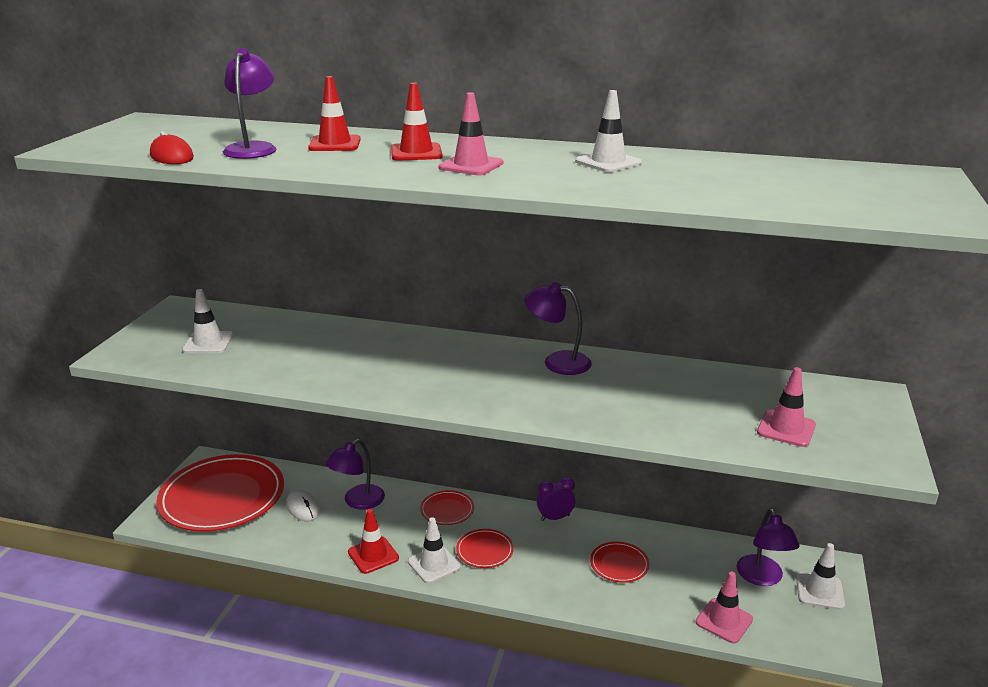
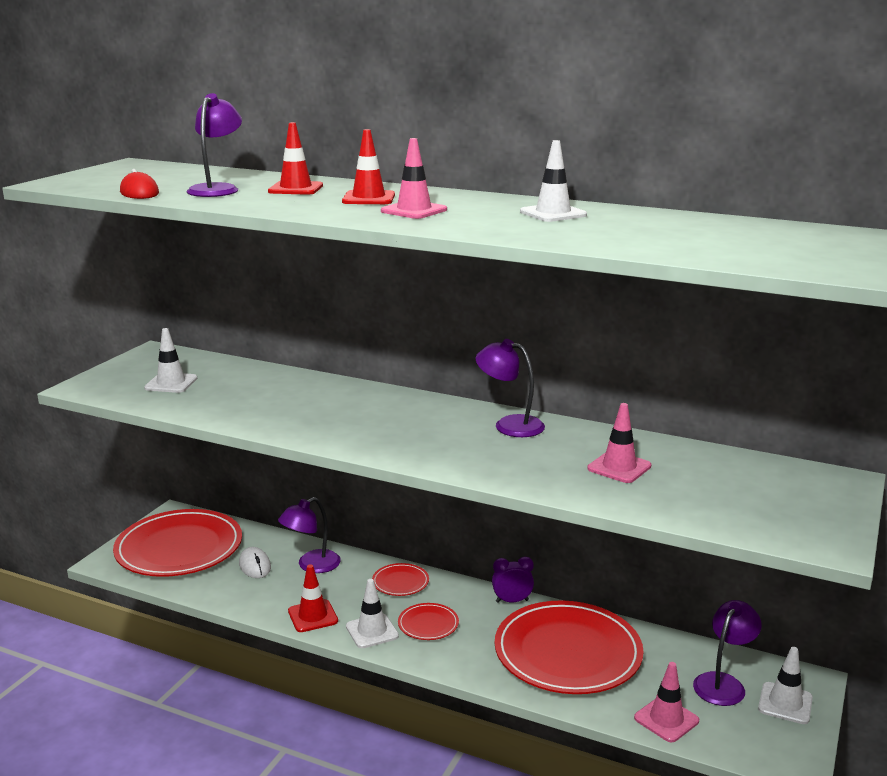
camera: 10 degrees right, 5 degrees down
(619, 564) = (567, 652): red plate -> red plate, size x2.31
(762, 578) = (723, 683): purple lamp -> purple lamp turned 150 degrees counterclockwise
(786, 429) = (728, 503): pink traffic cone -> pink traffic cone (619, 467)

